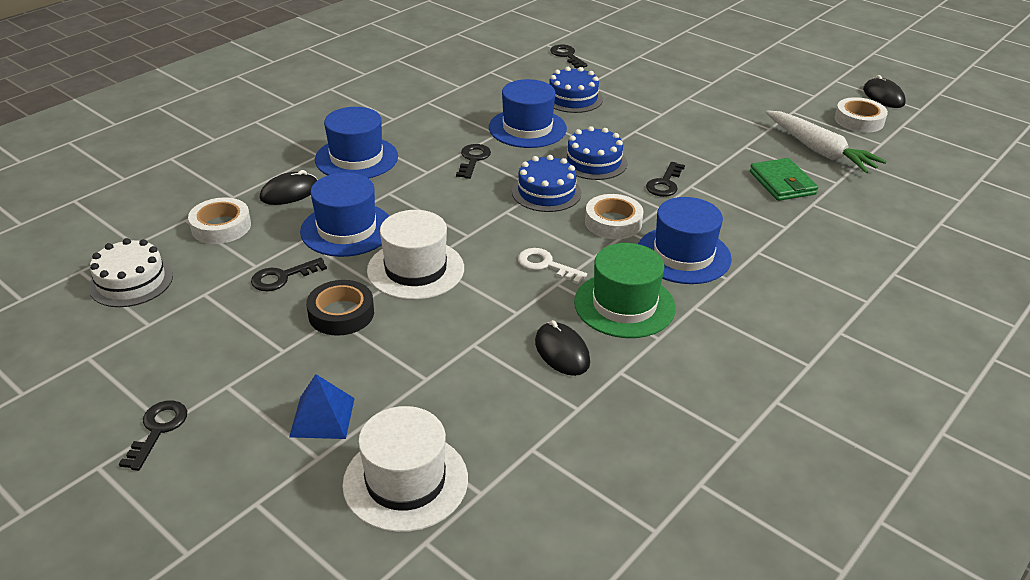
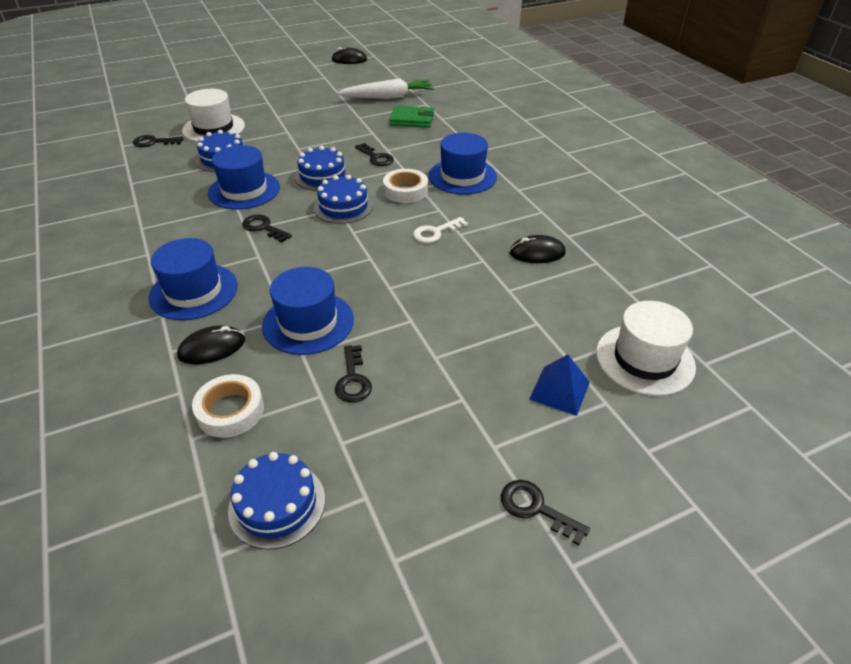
camera: 65 degrees left, 5 degrees up
(131, 281) = (277, 504): white cake -> blue cake
(289, 192) = (212, 348): black mouse -> black mouse turned 75 degrees clockwise
(341, 314) = (431, 352): black tape -> none
(415, 269) = (397, 296): white hat -> white hat (213, 128)
(624, 305) = (501, 214): green hat -> none
(859, 120) = (367, 75): white tape -> none

